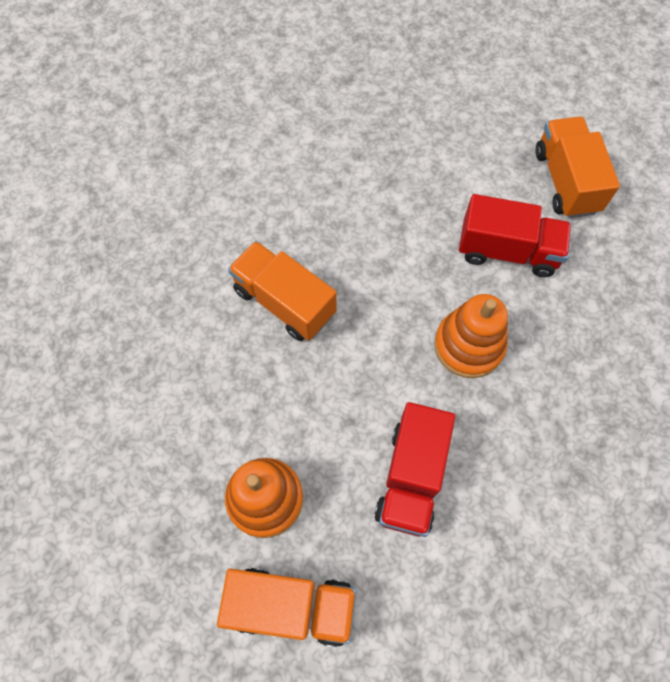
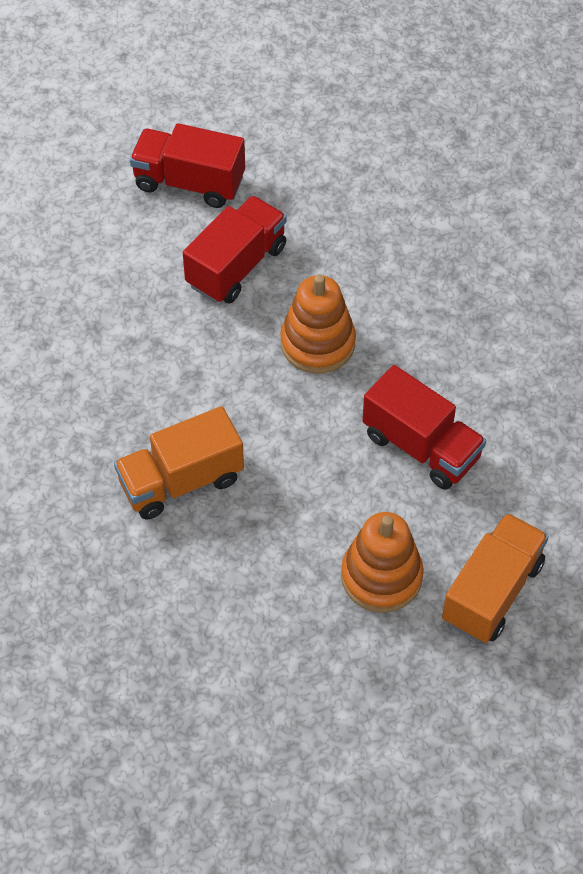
camera: 65 degrees left, 10 degrees down
(565, 181) = (189, 182): orange truck -> red truck

